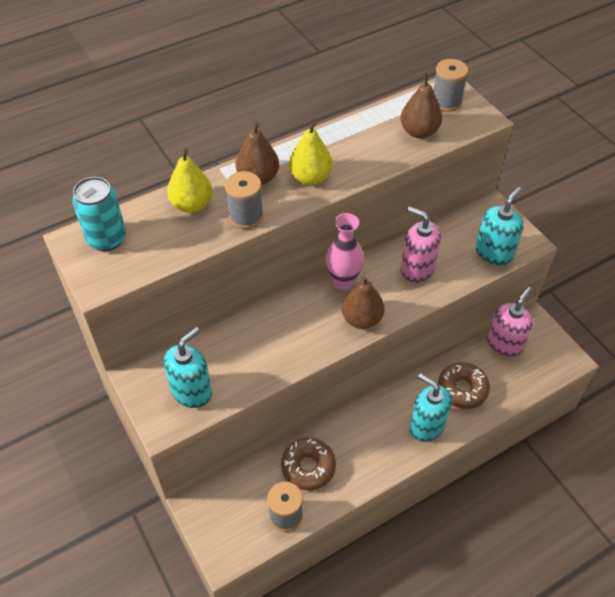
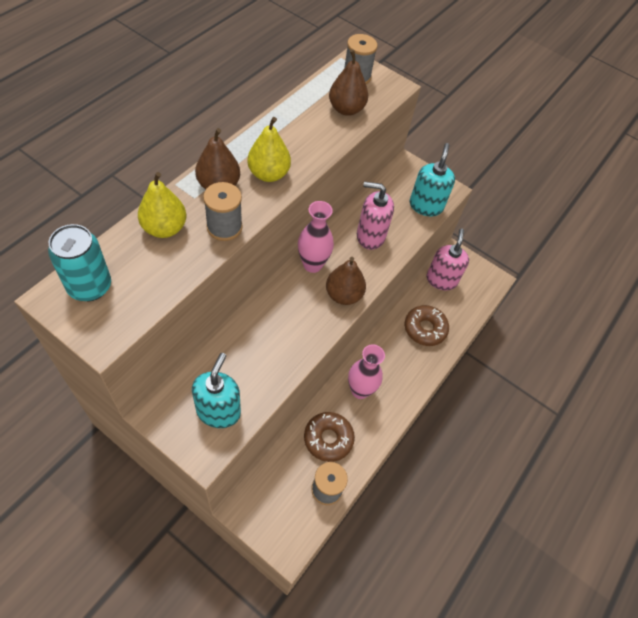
camera: 30 degrees left, 5 degrees up
(362, 430) = (360, 390): none -> pink vase
(426, 426) = (409, 369): turquoise soap dispenser -> none

